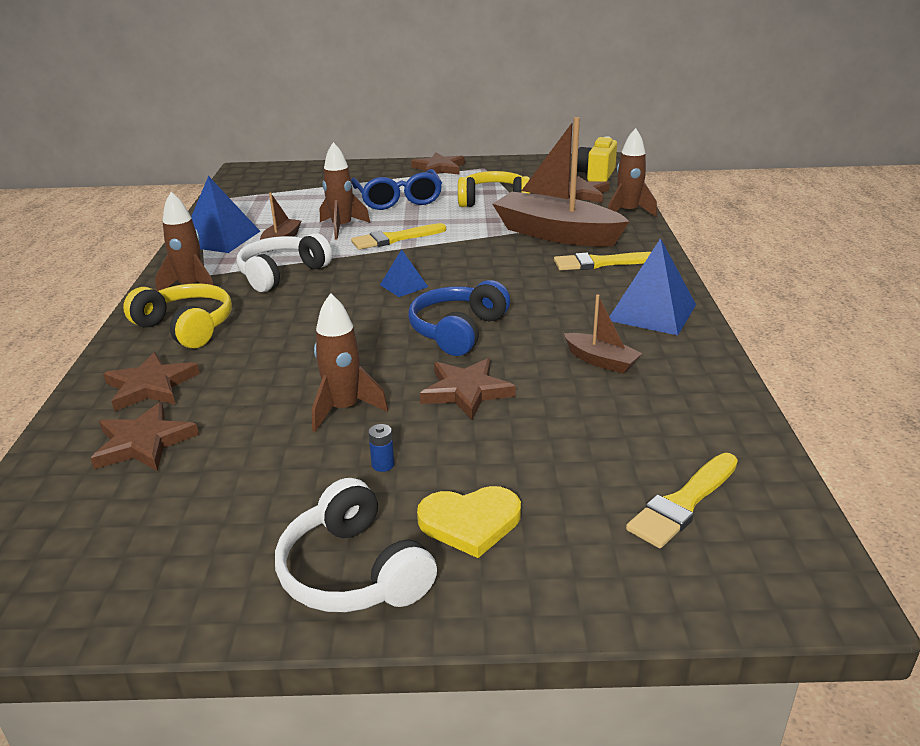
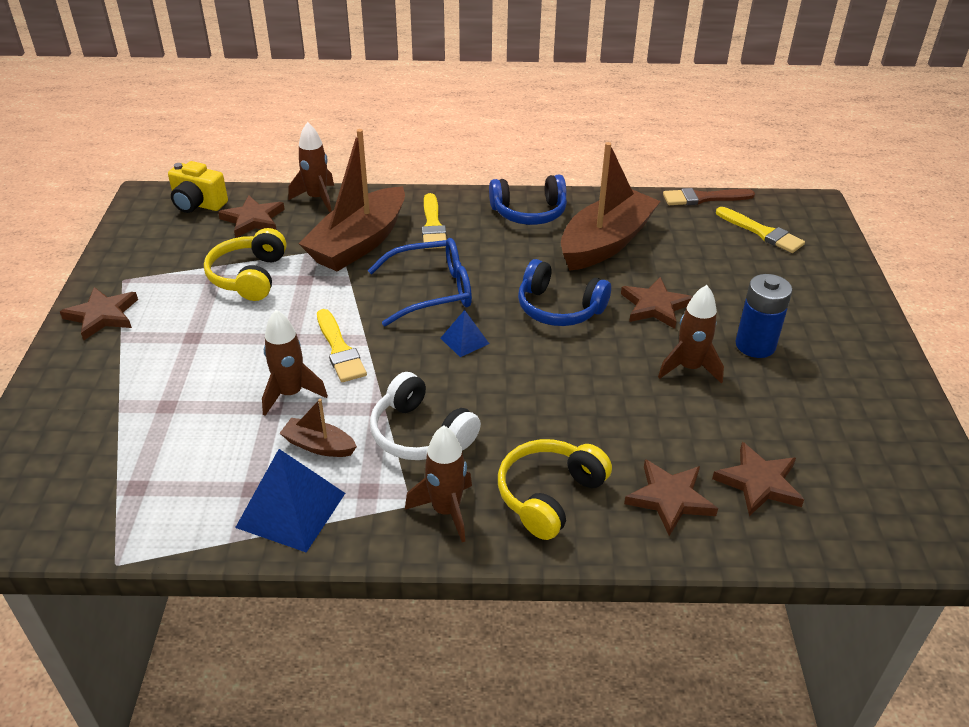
camera: 90 degrees left, 10 degrees up
(353, 572) = (861, 354): white headphones -> none
(383, 465) = (755, 345): blue battery -> blue battery, size x2.46
(398, 199) = (208, 350): blue glasses -> blue glasses (431, 291)
(470, 522) = (802, 308): yellow heart -> none
(601, 361) = (606, 243): brown boat -> brown boat, size x2.22
(652, 312) = (529, 212): blue pyramid -> blue headphones
(765, 449) = (703, 198): none -> brown brush

